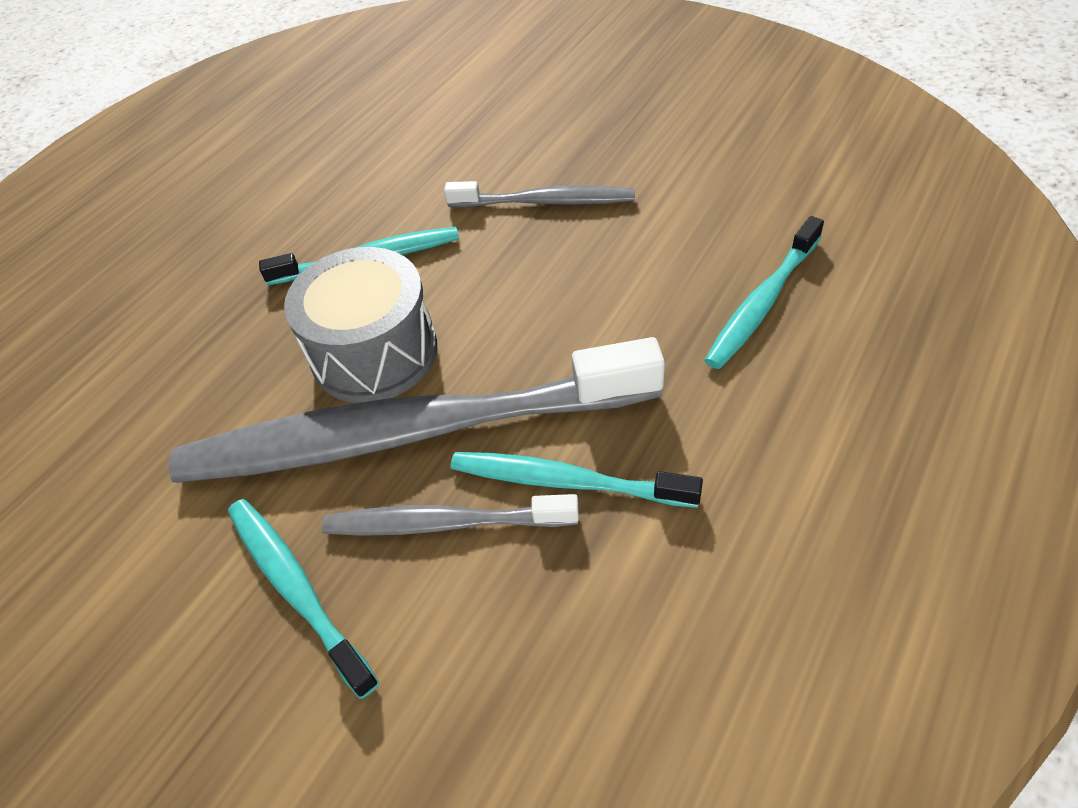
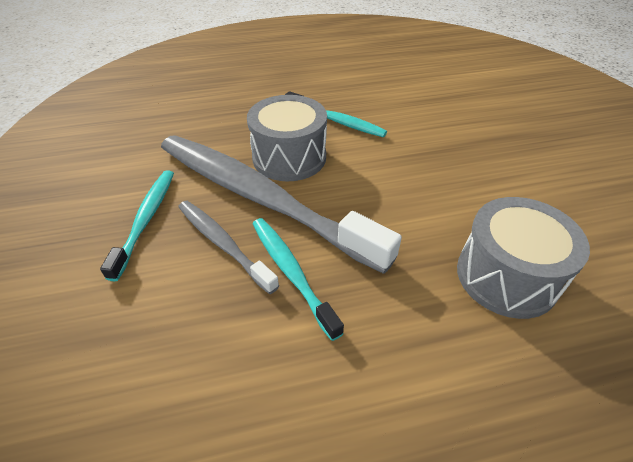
camera: 40 degrees right, 5 degrees down
(545, 202) = (446, 148): grey toothbrush -> none
(762, 302) = (506, 276): turquoise toothbrush -> grey drum

